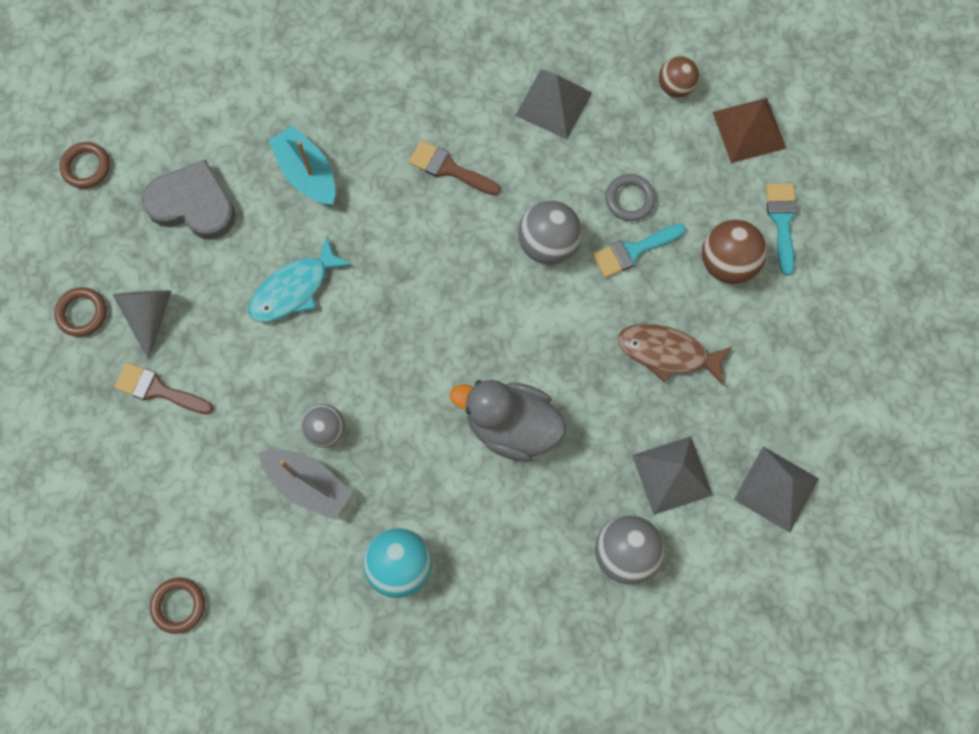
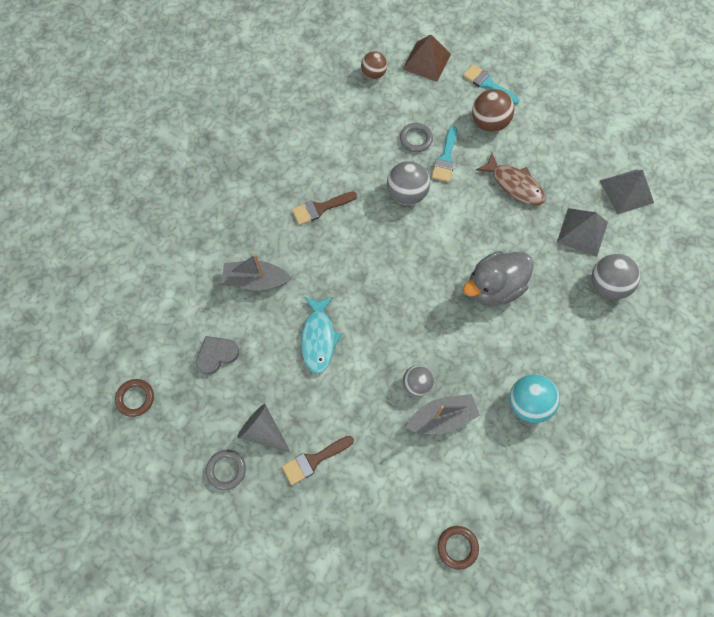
camera: 50 degrees left, 5 degrees down
(82, 313) = (226, 470): brown ring -> grey ring
(193, 204) = (217, 355): grey heart -> grey heart, size x0.64
(307, 173) = (255, 280): turquoise boat -> grey boat
(553, 104) = (330, 133): grey pyramid -> none
(667, 353) = (514, 185): brown fish -> brown fish turned 105 degrees counterclockwise

